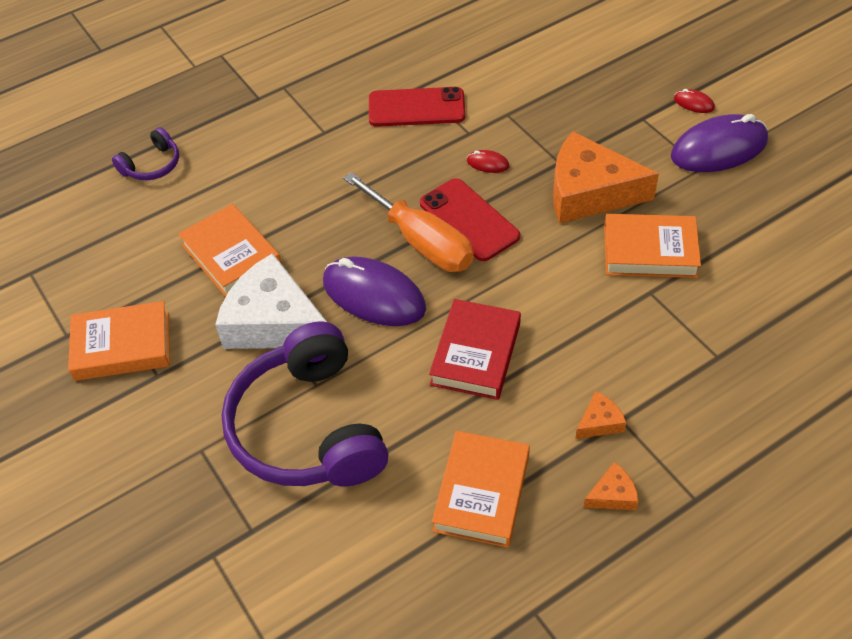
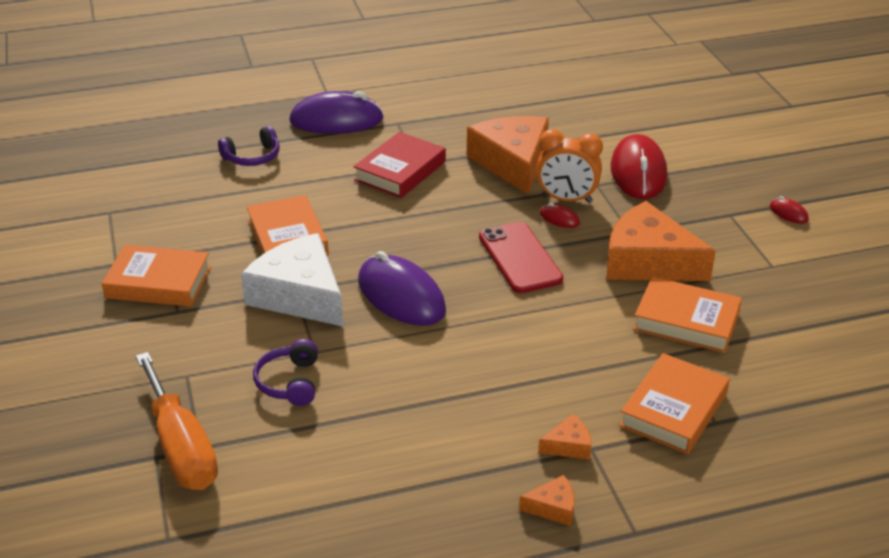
camera: 15 degrees right, 15 degrees down
(307, 428) = (289, 382): purple headphones -> purple headphones, size x0.45
(416, 108) = (513, 163): red phone -> orange cheese
(421, 242) = (466, 265): orange screwdriver -> orange screwdriver (181, 447)
(475, 354) = (474, 363): red book -> red book (400, 171)
(481, 493) = (425, 473): orange book -> orange book (673, 410)
(485, 139) = (566, 199): none -> orange clock
(539, 89) = (638, 172): none -> red mouse
(718, 149) = (797, 254): purple mouse -> purple mouse (336, 120)

